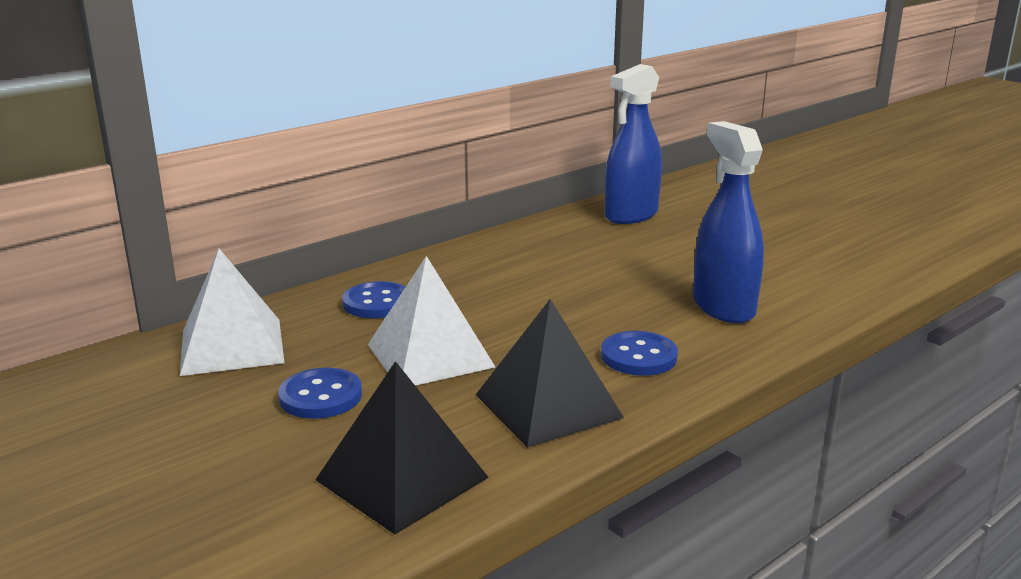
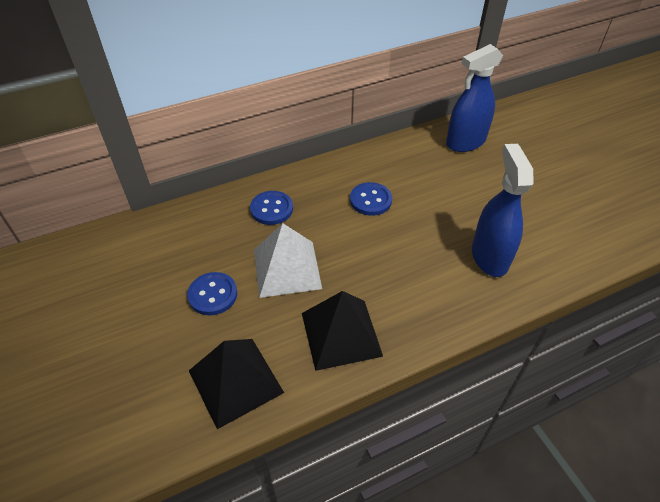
camera: 15 degrees right, 25 degrees up
(232, 346) = (176, 236): white pyramid -> none
(638, 356) = (414, 297): blue button -> blue button (370, 200)

